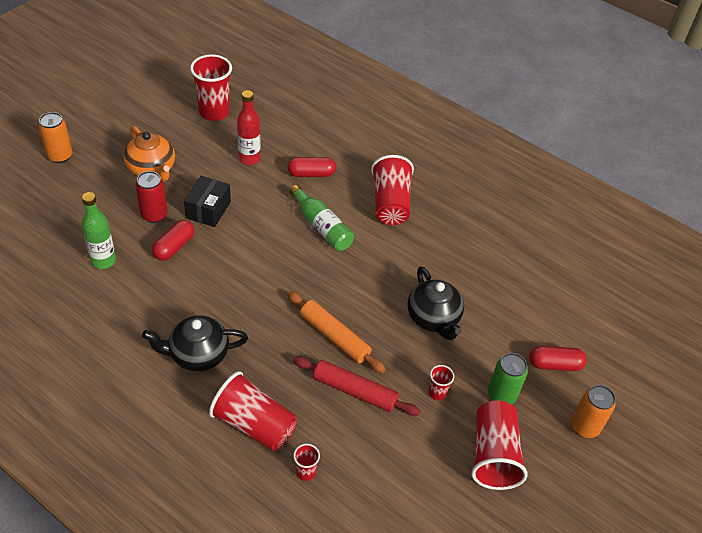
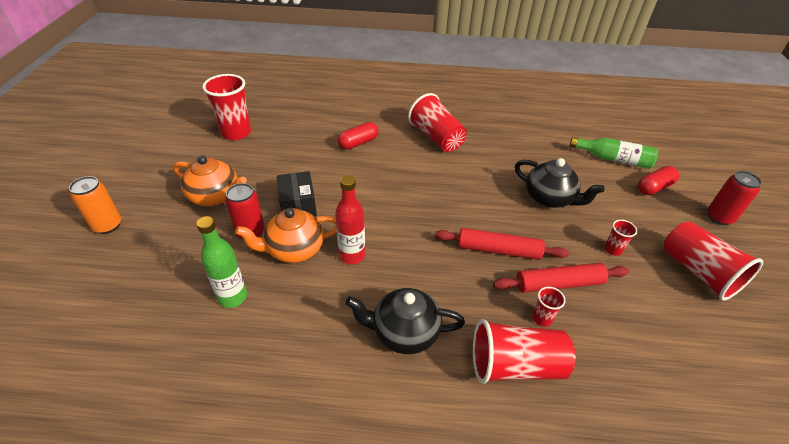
camera: 30 degrees left, 5 degrees down
(174, 247) = (294, 249): red capsule -> orange teapot
(197, 354) = (404, 332): black teapot -> black teapot turned 45 degrees clockwise
(249, 158) = (298, 153): red bottle -> red bottle (352, 255)
(305, 472) = (600, 380): red cup -> red cup (542, 318)
(322, 226) = (403, 175): green bottle -> green bottle (613, 159)
(334, 337) = (498, 250): orange rolling pin -> red rolling pin
(501, 395) = (651, 226): green can -> none
(584, 427) = (719, 217): orange can -> red can

